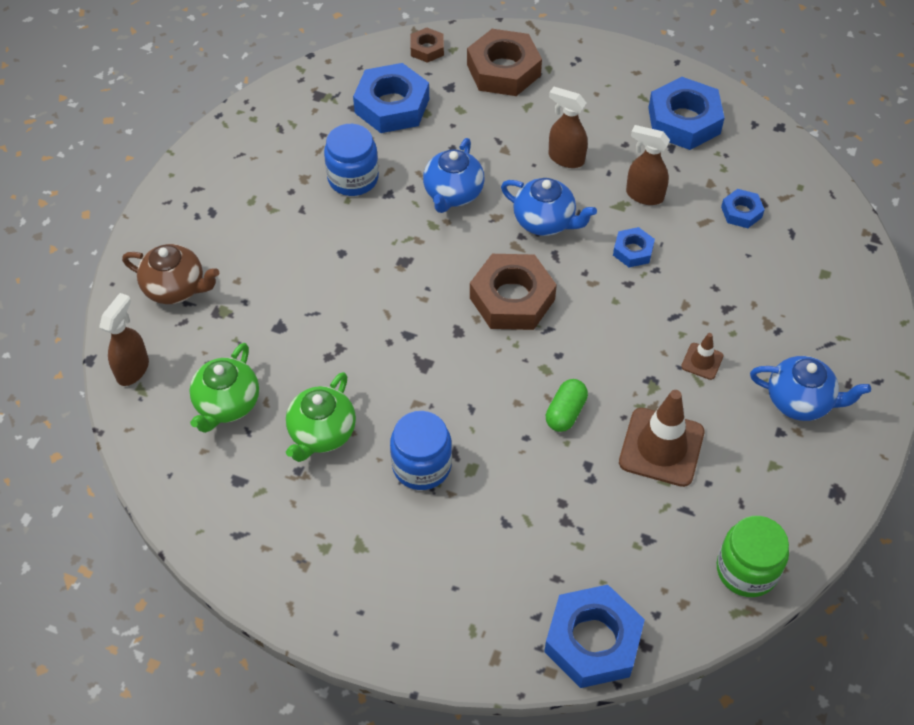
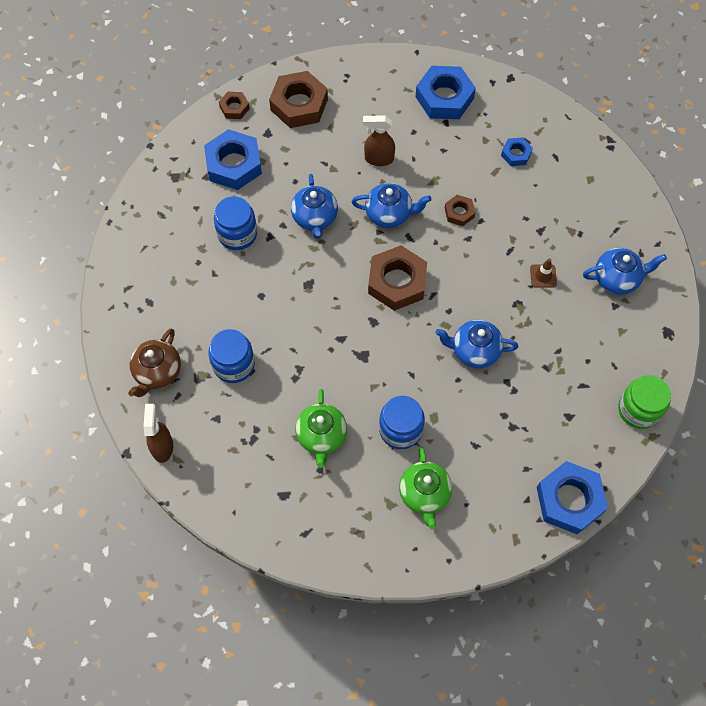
camera: 25 degrees left, 10 degrees up
(176, 288) = (157, 372): brown teapot -> brown teapot turned 120 degrees clockwise
(227, 404) = (244, 444): green teapot -> green teapot (424, 494)
(266, 314) = (233, 364): none -> blue jar
(565, 412) = (474, 351): green capsule -> blue teapot
(633, 251) = (459, 212): blue nut -> brown nut
(644, 195) = (446, 167): brown spray bottle -> none
(661, 447) = (547, 348): brown traffic cone -> none

